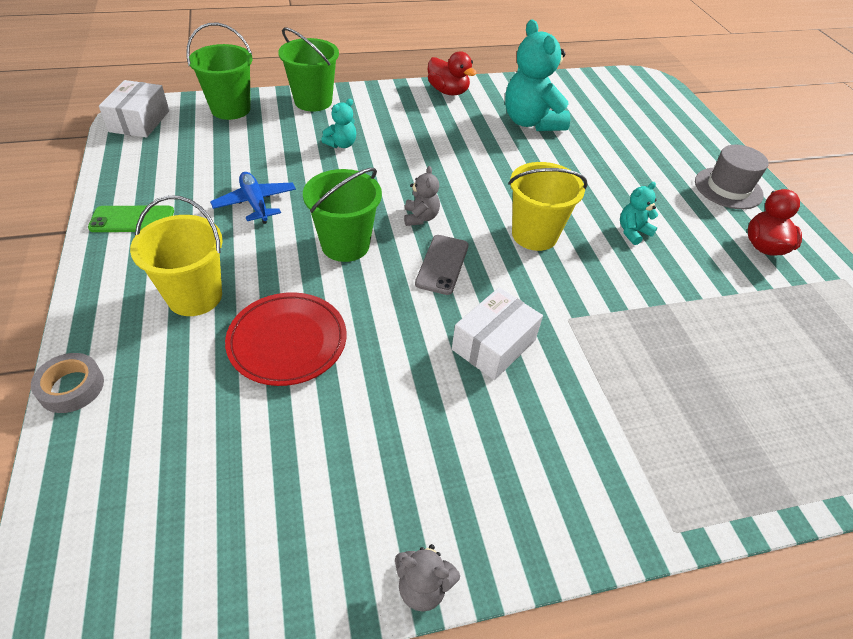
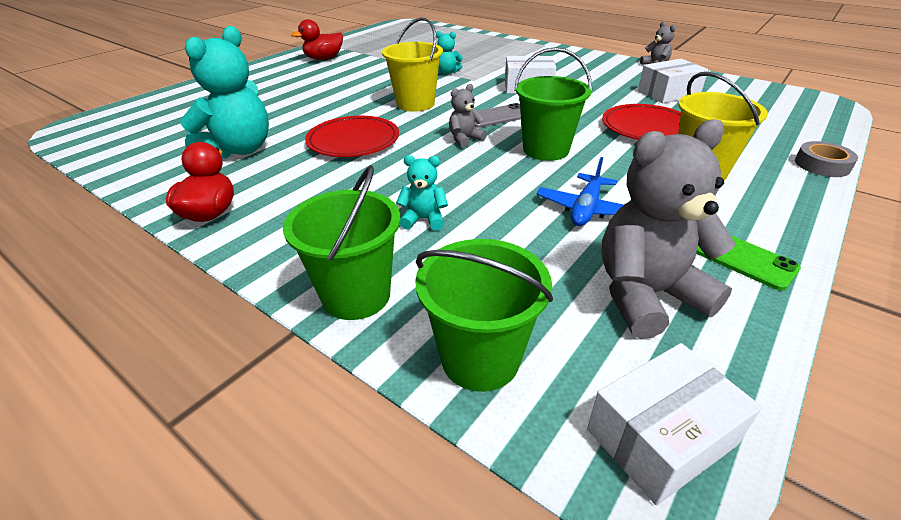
camera: 125 degrees left, 10 degrees down
(176, 168) = (647, 295): none -> grey teddy bear
(323, 463) = (668, 93): none -> white box
(487, 167) = (353, 141): none -> red plate
(632, 232) = (363, 84): turquoise teddy bear -> turquoise teddy bear (447, 72)
(728, 188) = (265, 74): grey hat -> none

